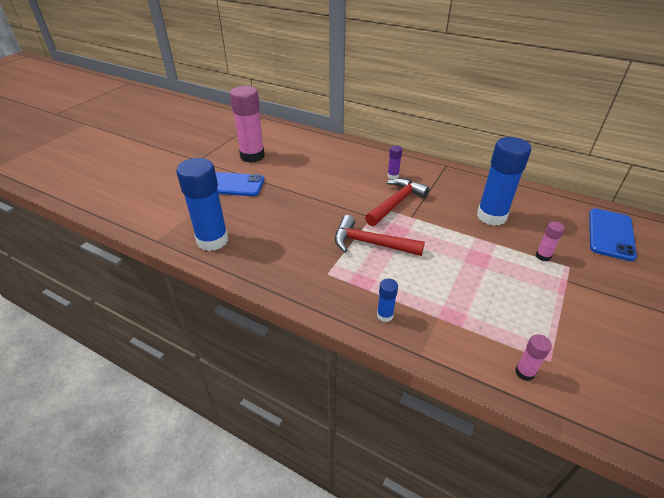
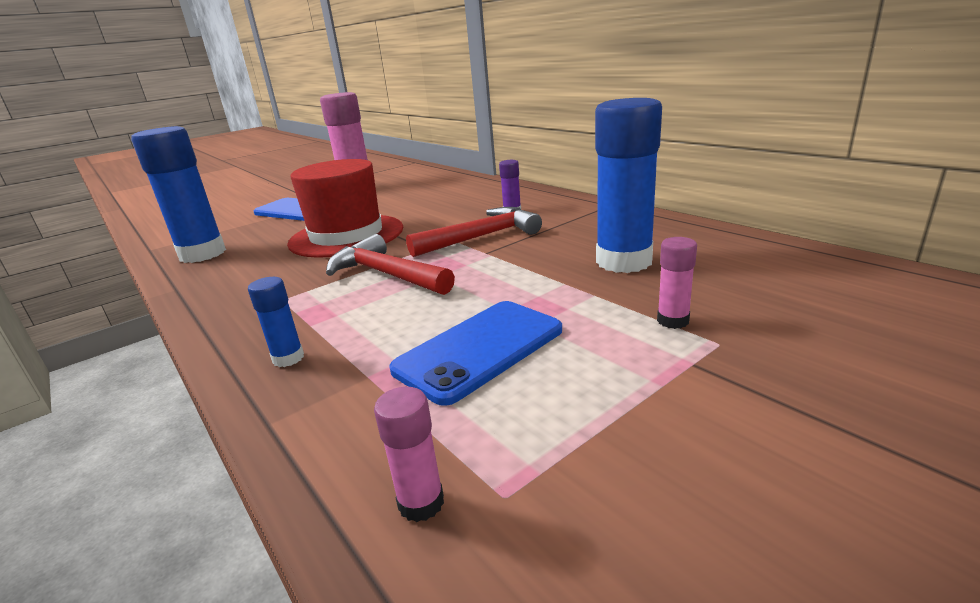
camera: 25 degrees right, 15 degrees down
(303, 210) = (346, 235): none -> red hat
(610, 234) = (872, 306): blue phone -> blue phone (480, 349)

